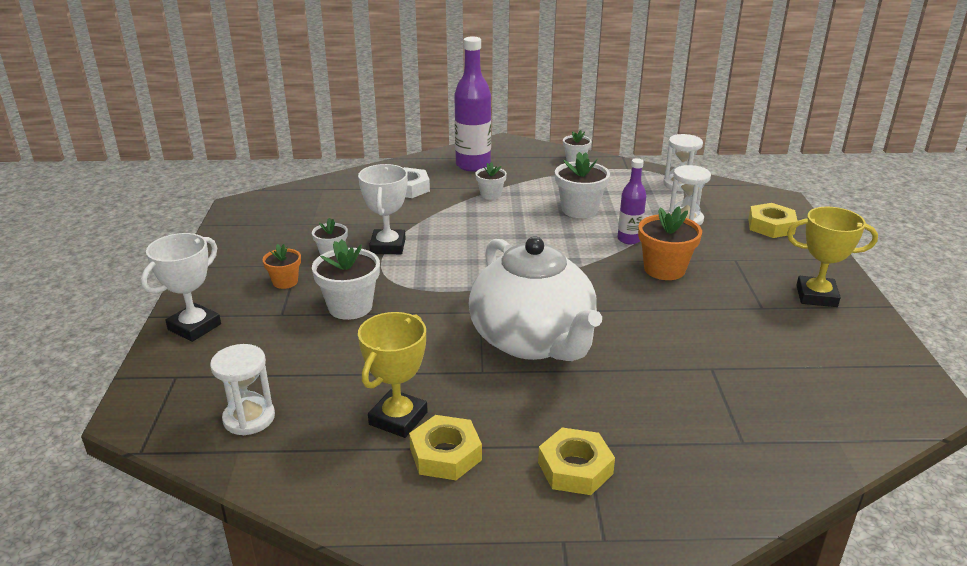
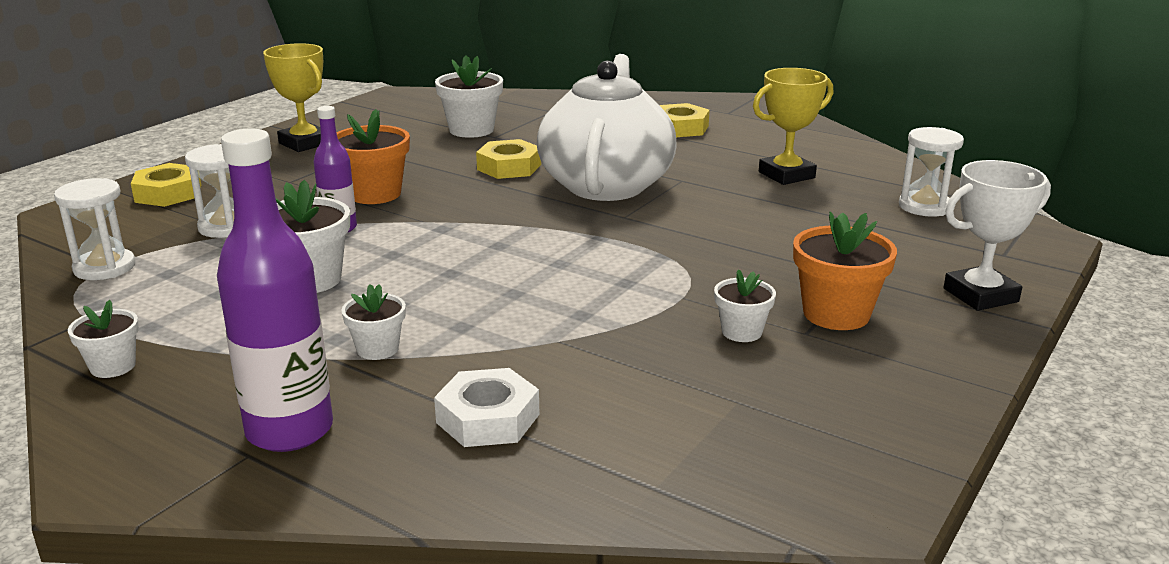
camera: 145 degrees left, 5 degrees down
(285, 282) = (836, 314): orange flower pot -> orange flower pot, size x1.68
(350, 307) = (766, 260): white flower pot -> white flower pot (471, 130)
(388, 246) = (648, 317): white trophy -> none
(445, 454) = (765, 152): yellow nut -> yellow nut (509, 167)

